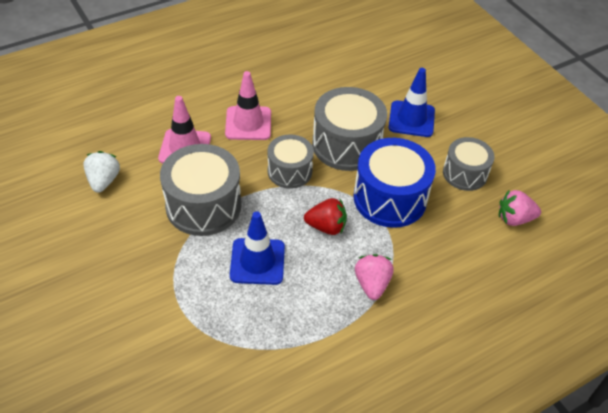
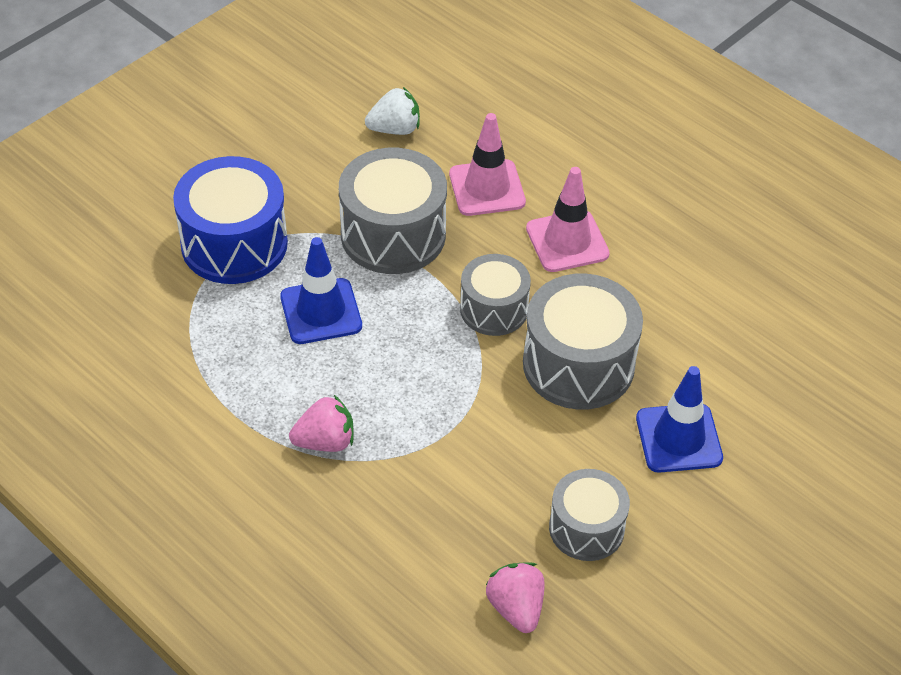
camera: 75 degrees right, 0 degrees up
(326, 227) = (407, 372): red strawberry -> none
(390, 198) = (491, 436): blue drum -> blue drum (234, 244)

